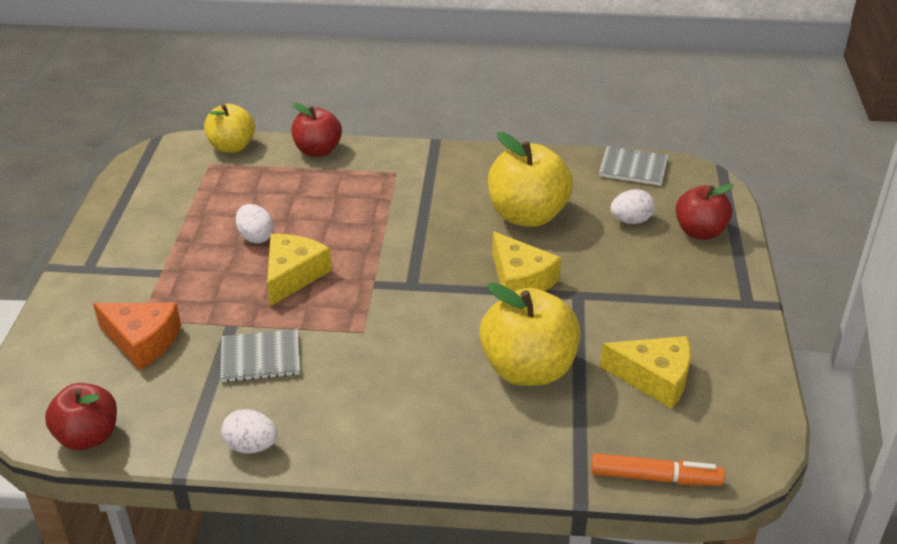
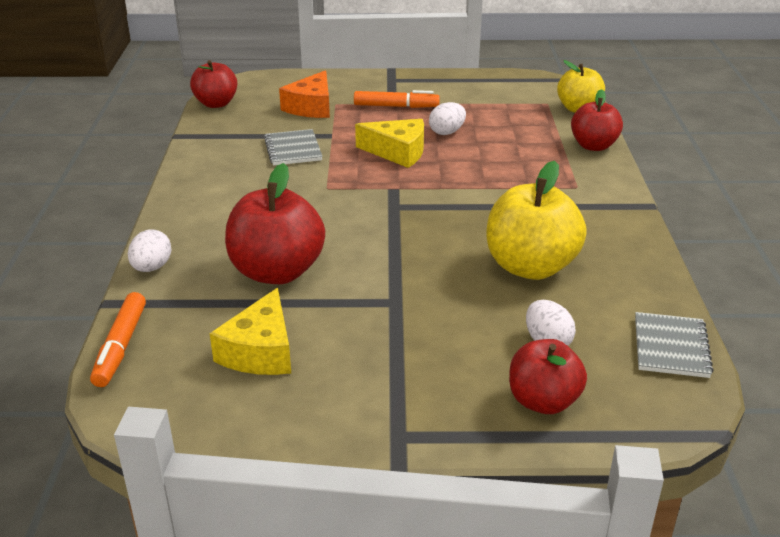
camera: 85 degrees right, 5 degrees down
(171, 269) = (396, 106): none -> orange marker
(251, 446) = (197, 156): white egg -> white egg (152, 268)
(520, 280) = (413, 264): yellow cheese -> none
(528, 369) = (277, 272): yellow apple -> red apple

